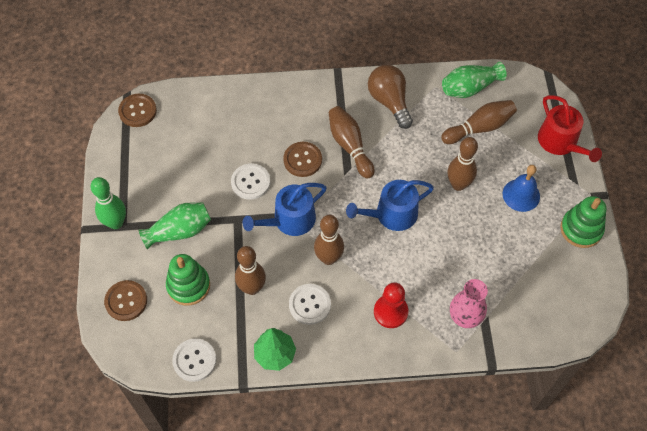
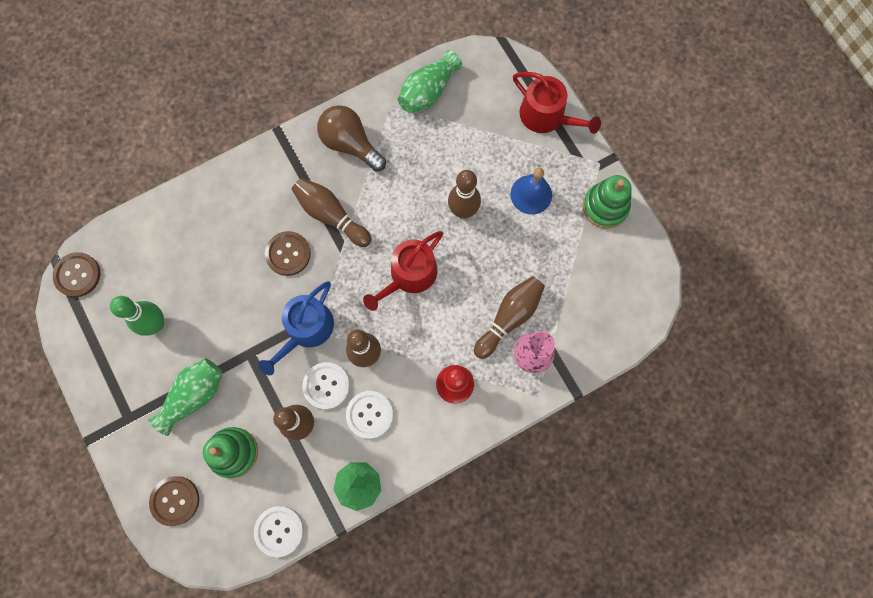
camera: 25 degrees left, 15 degrees up
(116, 223) = (119, 417): green bowling pin -> green bowling pin (156, 324)
(250, 182) = (244, 304): white button -> white button (326, 386)
(391, 214) = (409, 275): blue watering can -> red watering can
(479, 128) = (457, 135): brown bowling pin -> brown bowling pin (509, 317)

